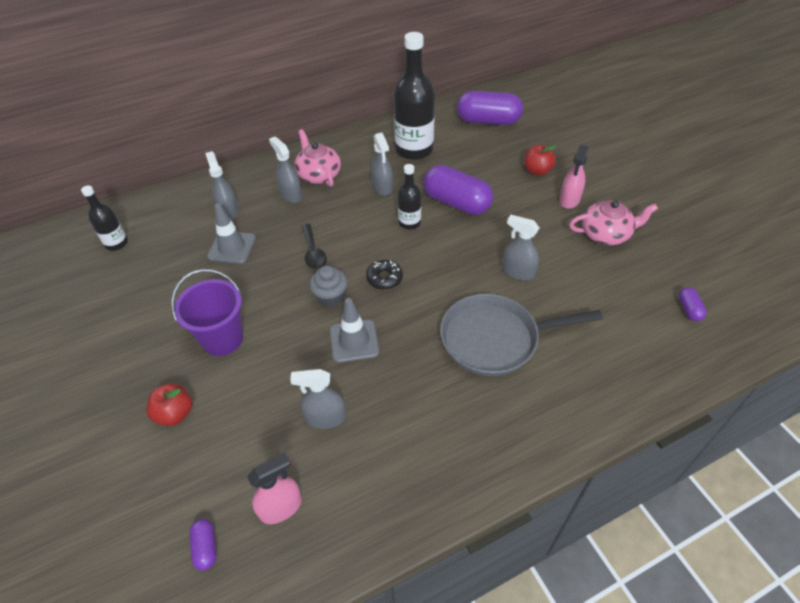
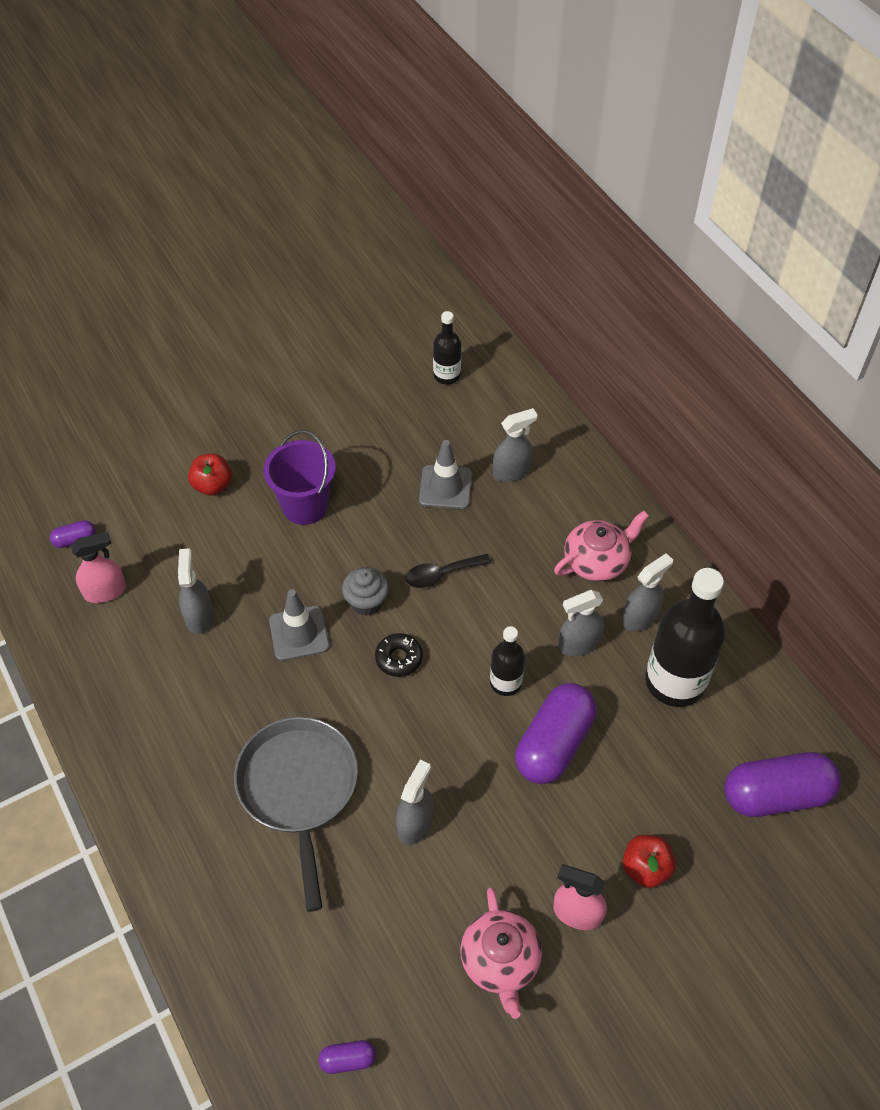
camera: 85 degrees right, 5 degrees up
(281, 507) = (105, 591): pink spray bottle -> pink spray bottle turned 75 degrees counterclockwise
(291, 195) = (550, 534): grey spray bottle -> grey spray bottle (640, 617)
(488, 121) = (776, 795): purple capsule -> purple capsule turned 75 degrees clockwise

